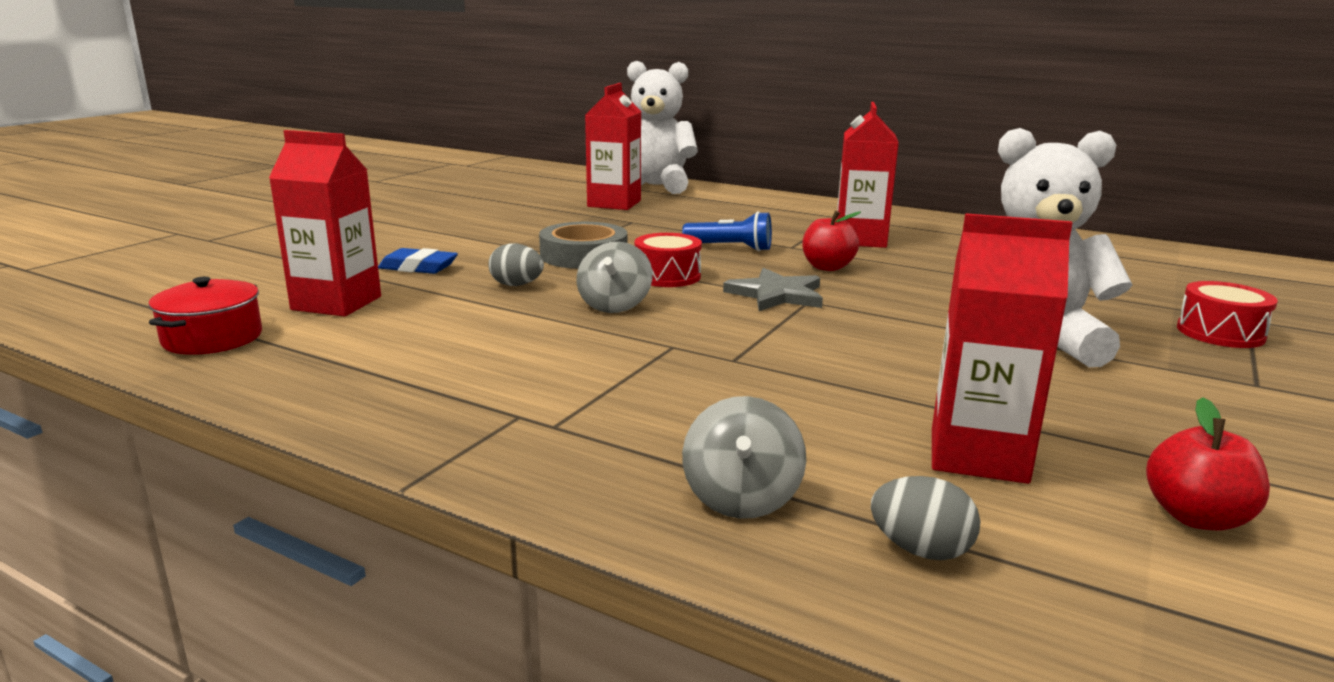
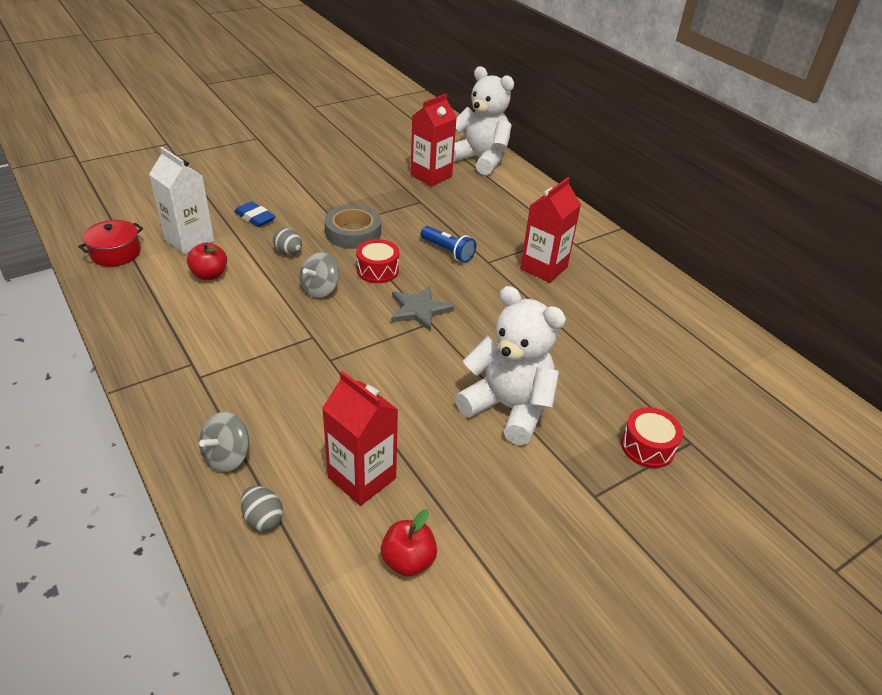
camera: 25 degrees right, 20 degrees up
(336, 303) = (189, 240): red carton -> white carton
(827, 267) = (483, 292): red apple -> red apple (209, 275)

